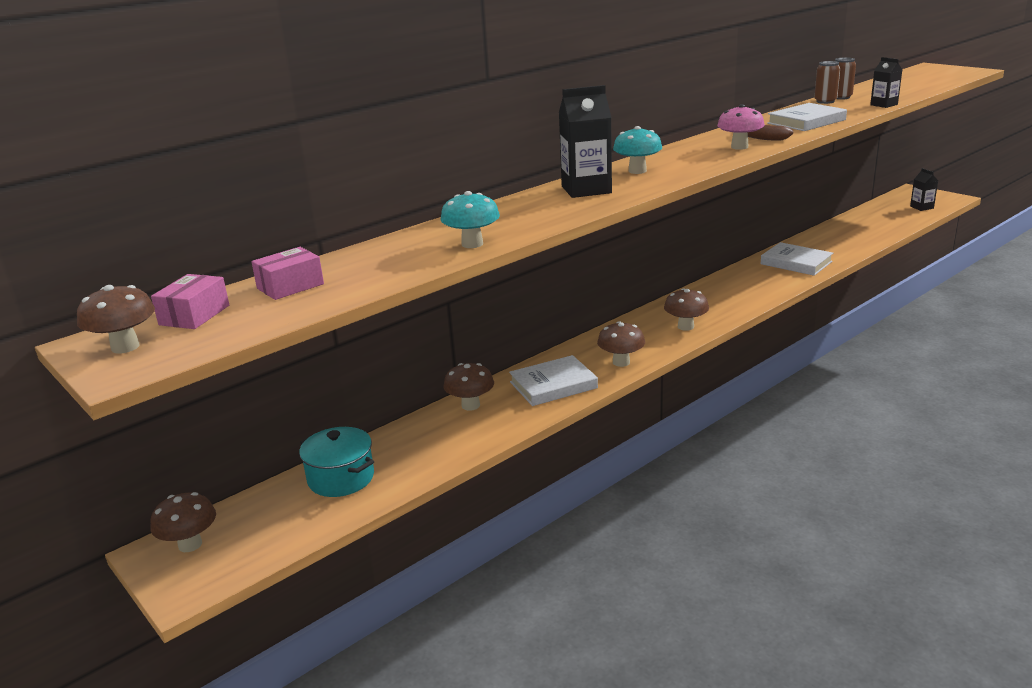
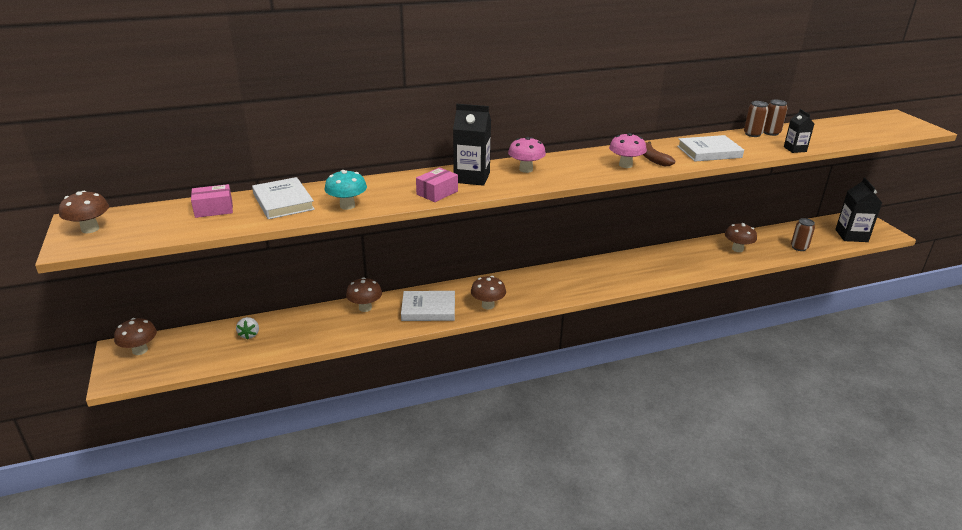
camera: 20 degrees right, 5 degrees up
(194, 315) = (145, 216): pink box -> pink box (437, 193)
(341, 478) = (249, 335): turquoise pot -> white strawberry
(637, 171) = (526, 169): turquoise mushroom -> pink mushroom
(685, 327) = (558, 290): brown mushroom -> brown mushroom (737, 249)
(796, 263) = (693, 259): white book -> white book (283, 202)
(885, 228) = (799, 247): none -> brown can
(921, 207) = (851, 236): black carton -> black carton, size x1.74

